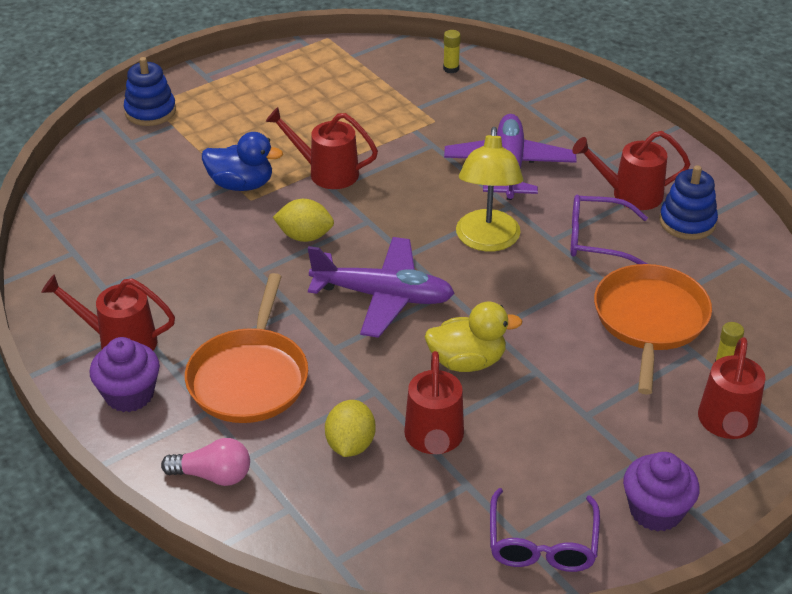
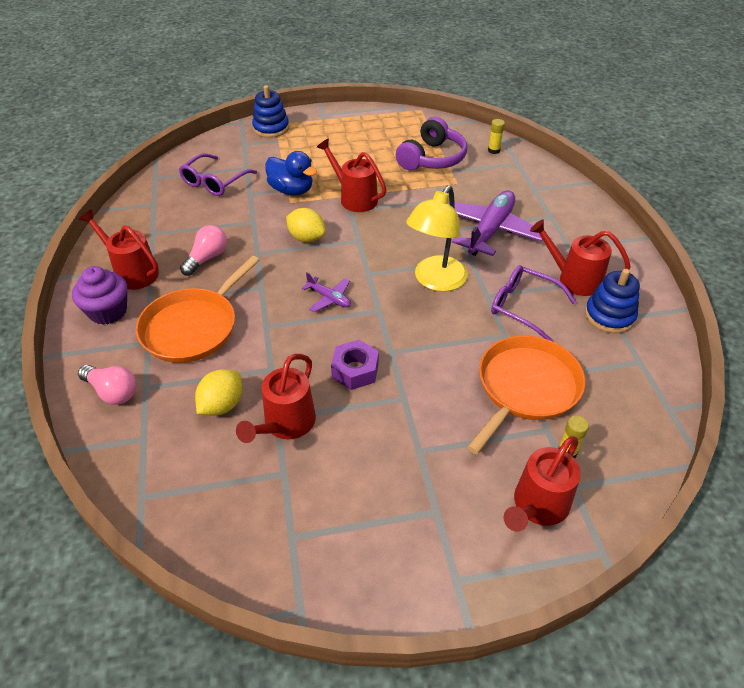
camera: 25 degrees right, 5 degrees up
(201, 296) = (207, 258): none -> pink light bulb
(383, 296) = (329, 298): purple plane -> purple plane, size x0.48
(385, 98) = (432, 158): none -> purple headphones
(467, 361) = (355, 370): yellow duck -> purple nut
(542, 543) = (306, 551): purple glasses -> purple glasses (215, 182)
(656, 511) = (422, 564): purple cupcake -> none

